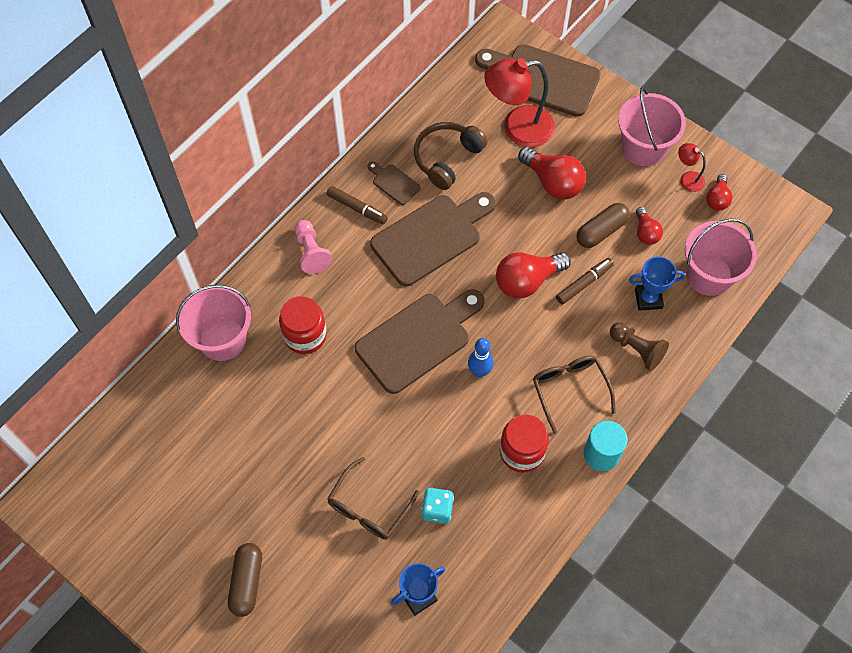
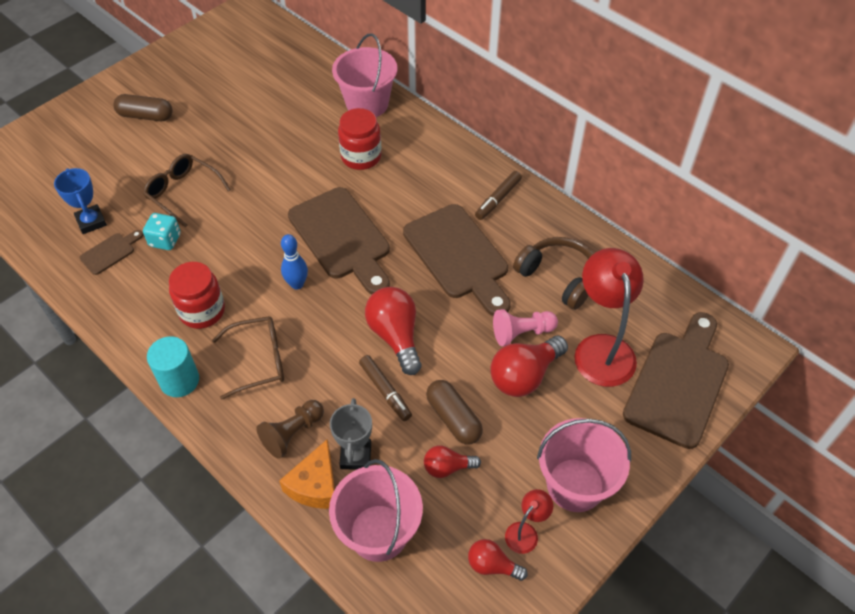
camera: 95 degrees right, 10 degrees down
(311, 252) = (449, 164): pink pawn -> pink pawn (521, 333)
(394, 183) = (527, 230): brown cutting board -> brown cutting board (110, 252)
(648, 299) = (355, 456): blue trophy -> grey trophy
(679, 325) = (315, 485): none -> orange cheese

